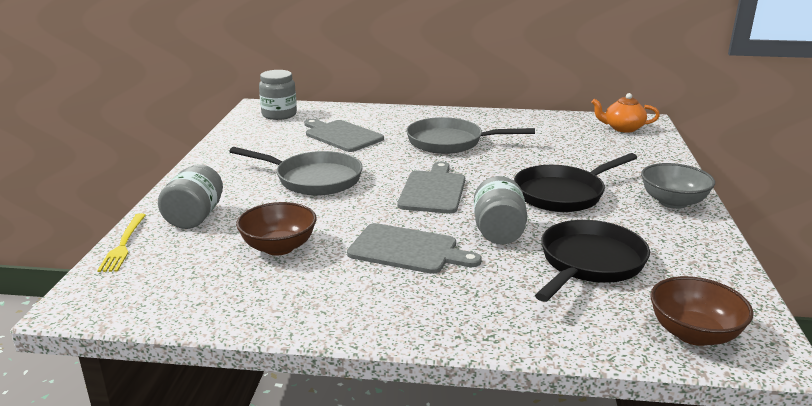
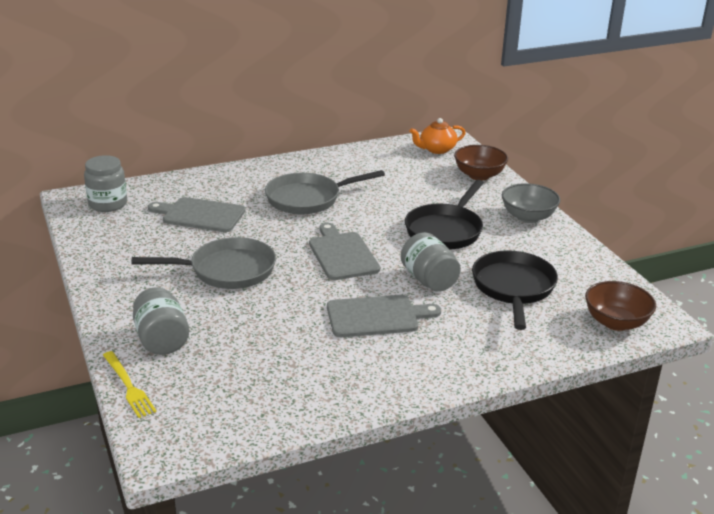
camera: 30 degrees left, 5 degrees up
(279, 247) = (271, 345): brown bowl -> brown bowl (479, 175)

